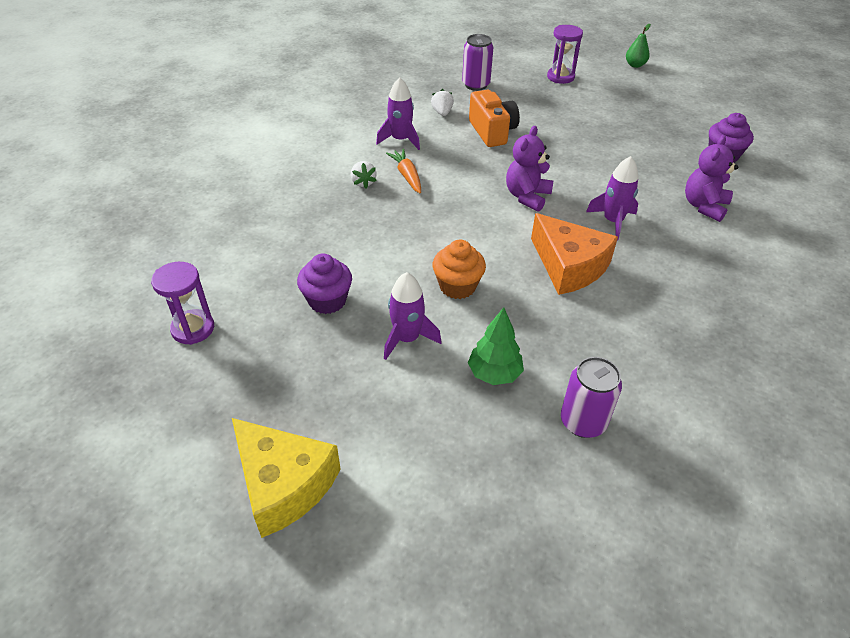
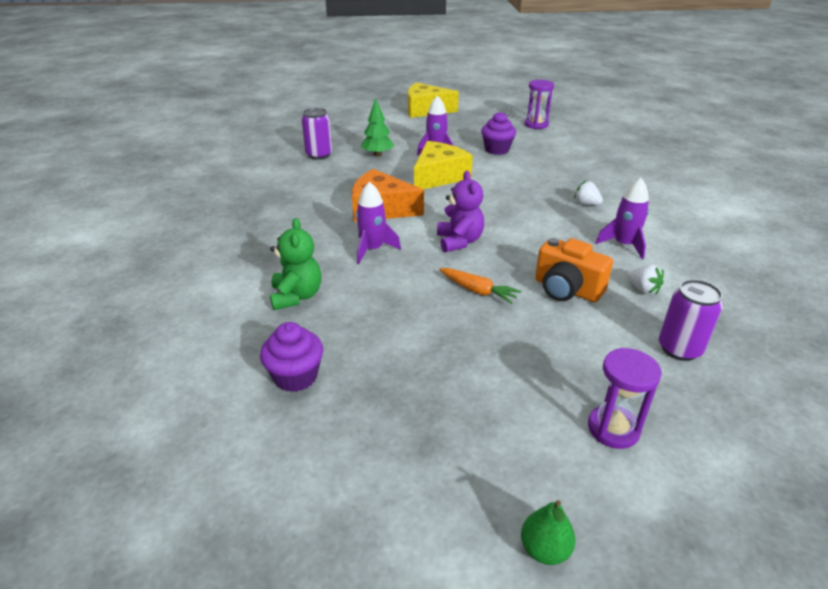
camera: 145 degrees right, 10 degrees down
(407, 176) = (566, 220): orange carrot -> orange carrot (477, 291)
(457, 286) = (438, 176): orange cupcake -> yellow cheese
(704, 206) = (296, 296): purple teddy bear -> green teddy bear

